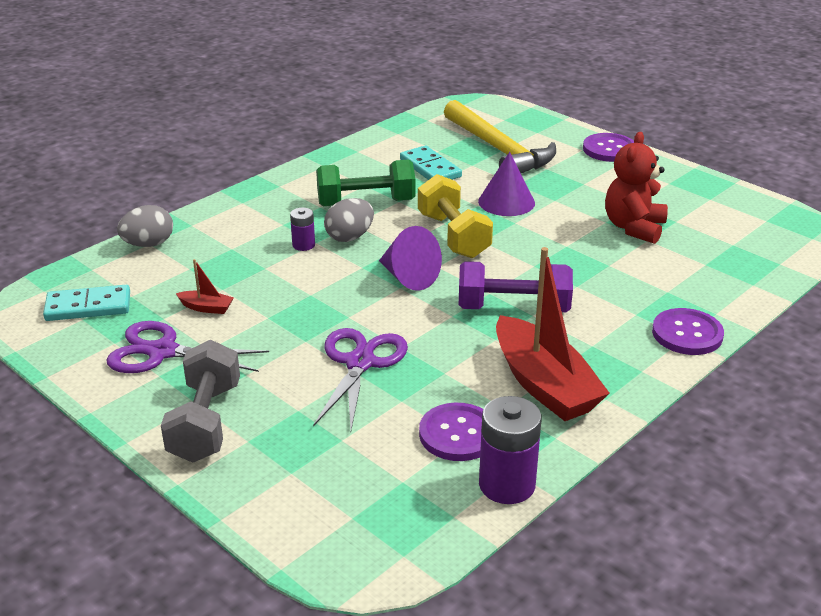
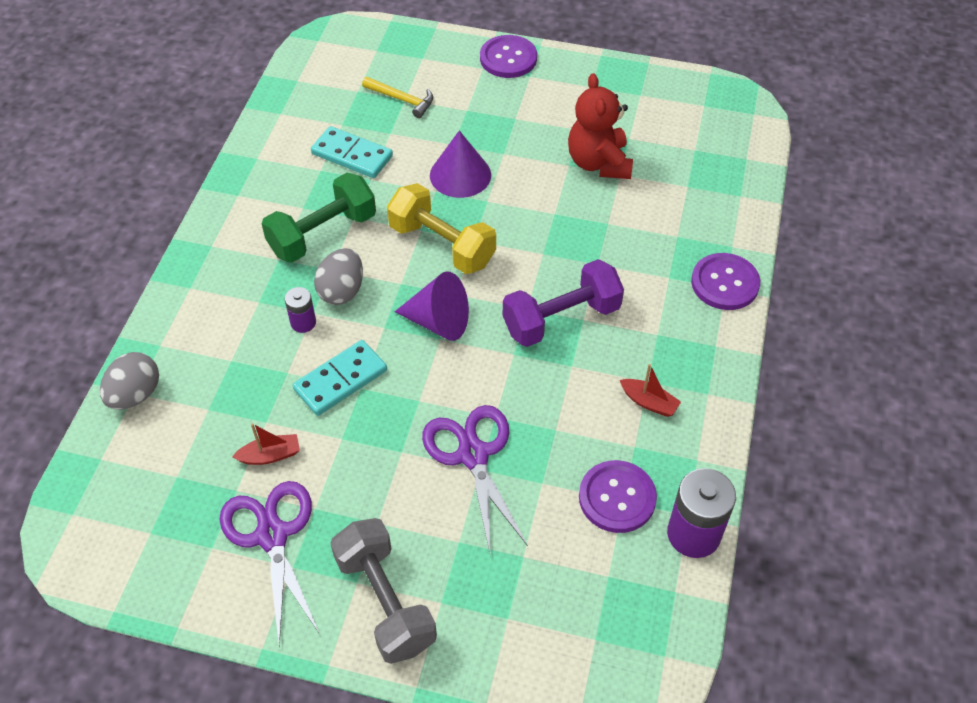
camera: 30 degrees left, 20 degrees up
(88, 306) = (142, 513): turquoise domino -> turquoise domino (340, 380)
(162, 352) = (272, 535): purple scissors -> purple scissors turned 90 degrees clockwise
(499, 149) = (402, 99): yellow hammer -> yellow hammer, size x0.46
(544, 385) = (649, 402): red boat -> red boat, size x0.41

